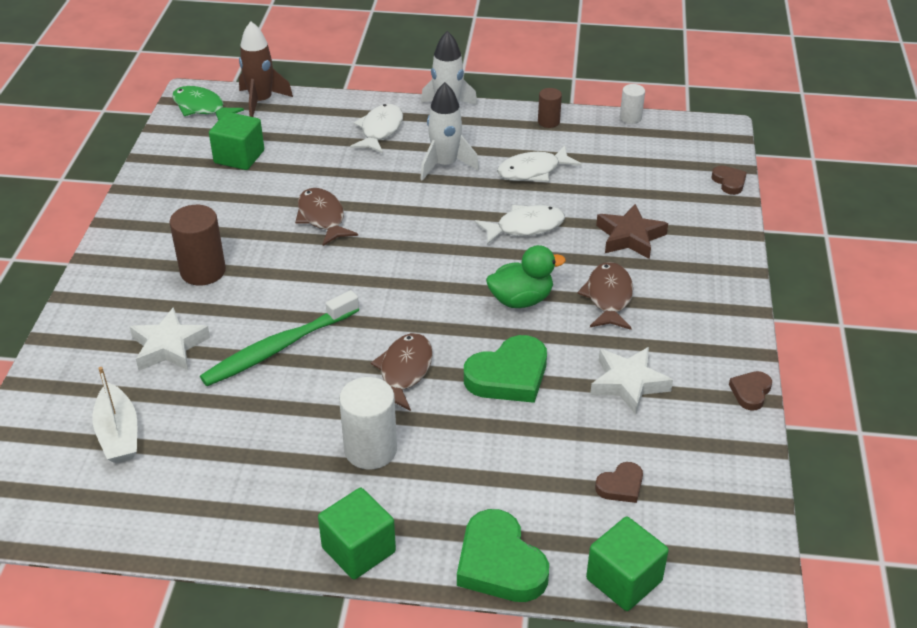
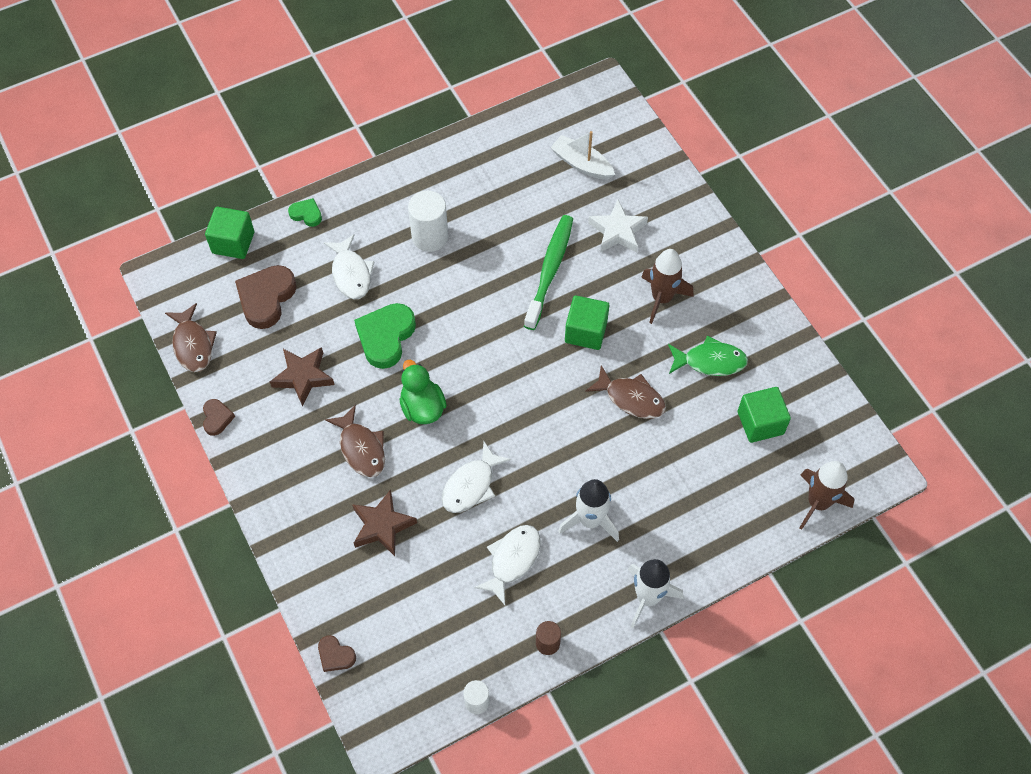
camera: 145 degrees right, 20 degrees up
(201, 108) = (856, 461): green fish -> green fish (710, 361)
(203, 271) = (661, 298): brown cylinder -> brown rocket
(358, 550) = (387, 179): green cube -> green cube (586, 332)
(380, 130) = (682, 531): white fish -> white fish (351, 273)
(404, 371) = (455, 300): brown fish -> brown fish (193, 344)
(500, 563) = (306, 214): green heart -> green heart, size x0.52
(521, 300) = (422, 407): green duck -> green duck turned 120 degrees clockwise
(621, 486) = (266, 298): brown heart -> brown heart, size x1.91
(628, 383) = (303, 377): white star -> brown star

